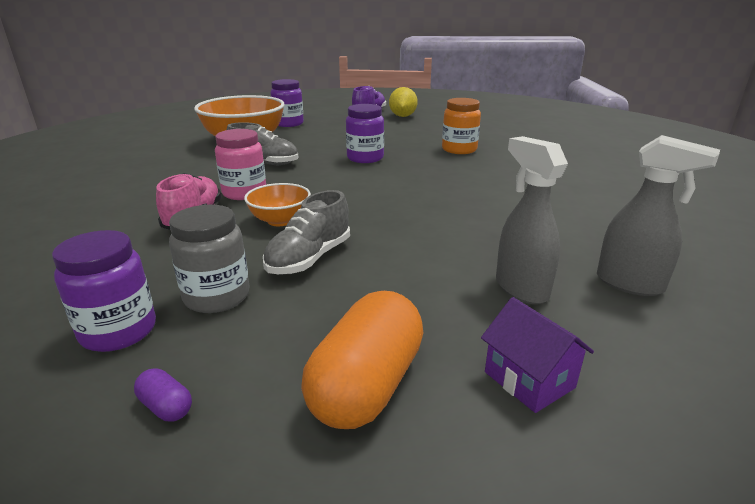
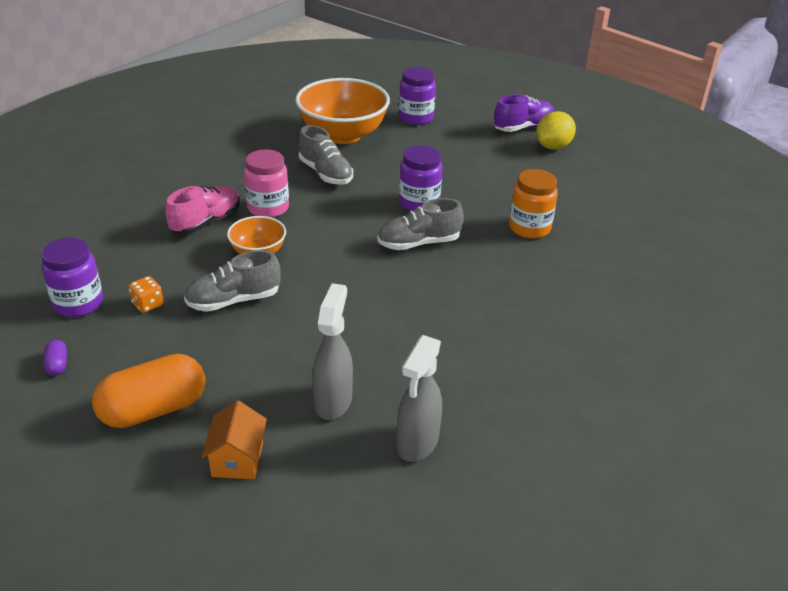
camera: 35 degrees right, 10 degrees up
(217, 297) = (148, 304): grey jar -> orange dice
(403, 176) = (419, 243): none -> grey shoe
(529, 380) = (237, 459): purple house -> orange house
(630, 284) = (417, 443): grey spray bottle -> grey spray bottle turned 45 degrees clockwise

